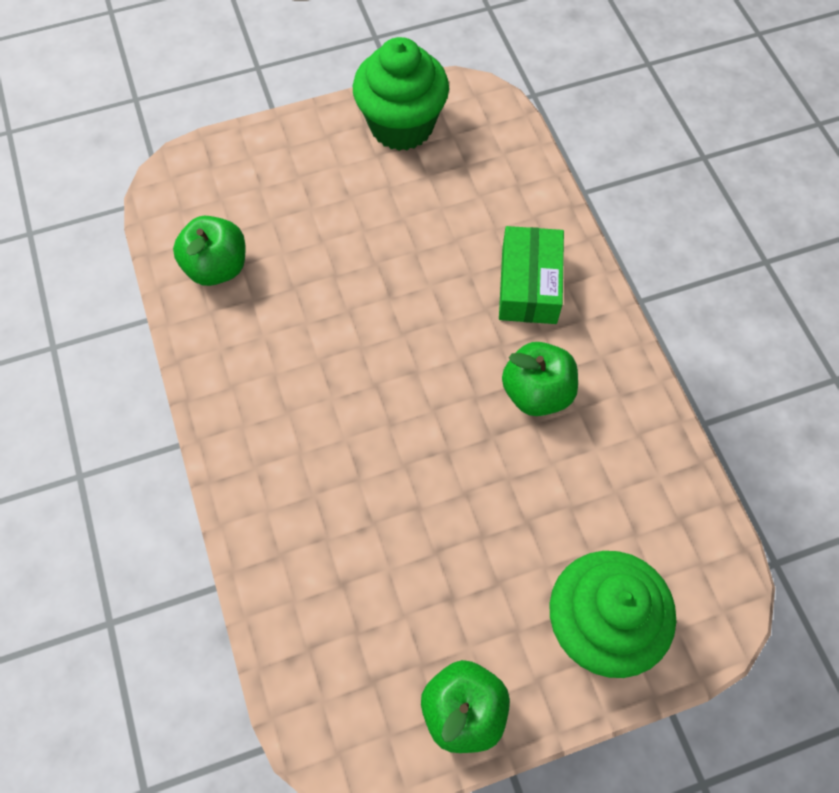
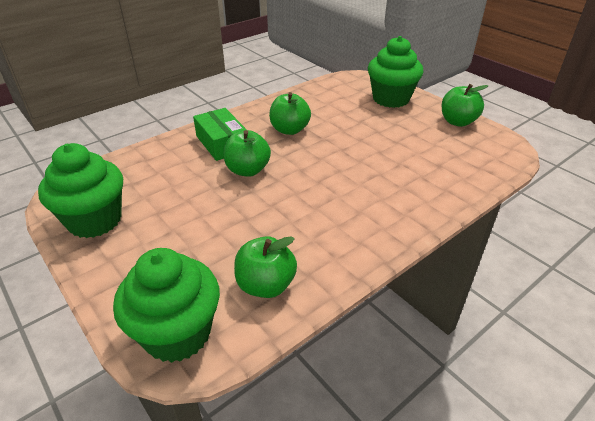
camera: 110 degrees left, 25 degrees down
(197, 182) = (177, 333): none -> green cupcake
(441, 302) = (247, 170): none -> green apple
(529, 285) = (222, 143): green box -> green box turned 75 degrees clockwise

